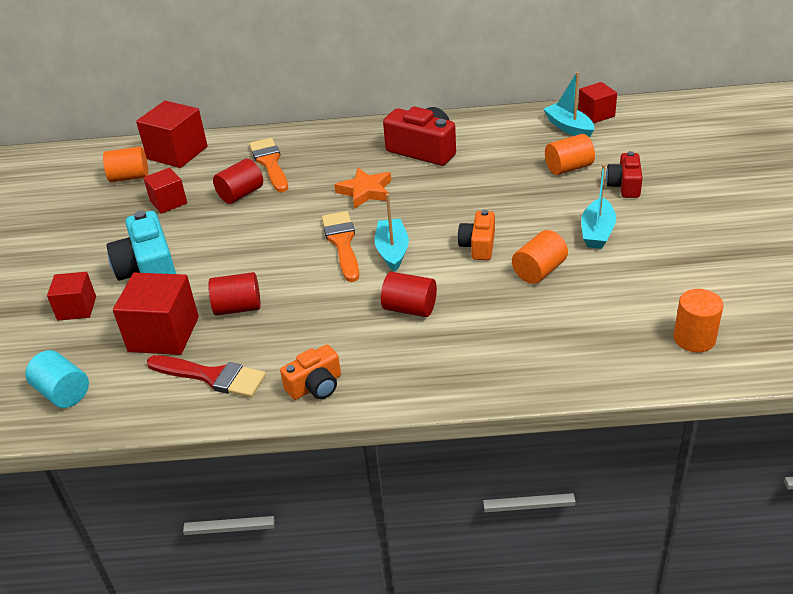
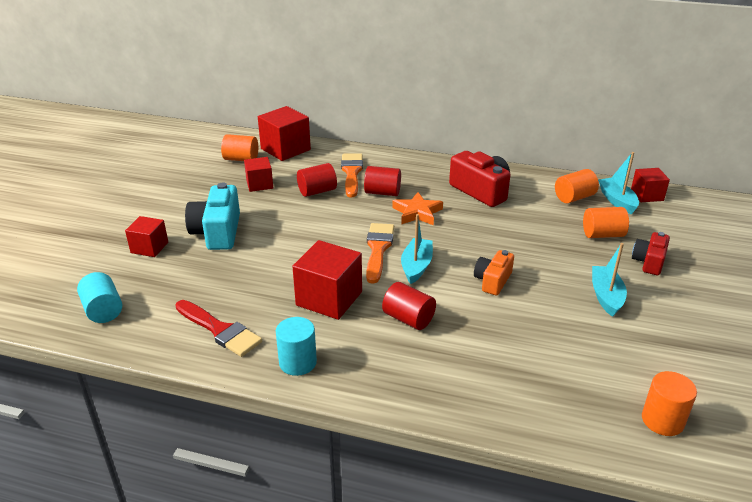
camera: 15 degrees right, 5 degrees down
(163, 334) = (201, 285): red cube -> red cube (329, 298)
(238, 308) = (269, 280): red cylinder -> red cylinder (382, 192)
(315, 386) = (298, 362): orange camera -> turquoise cylinder
(539, 271) = (537, 317): orange cylinder -> orange cylinder (574, 197)
(597, 232) = (606, 296): turquoise boat -> turquoise boat turned 150 degrees clockwise

